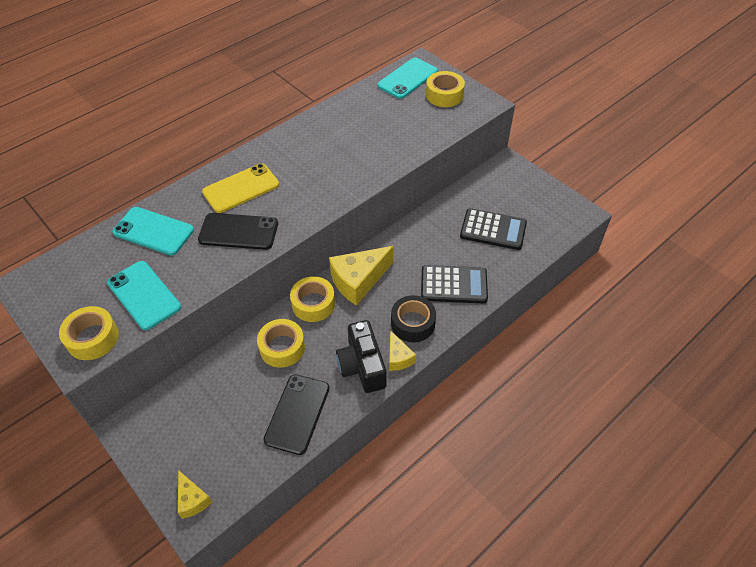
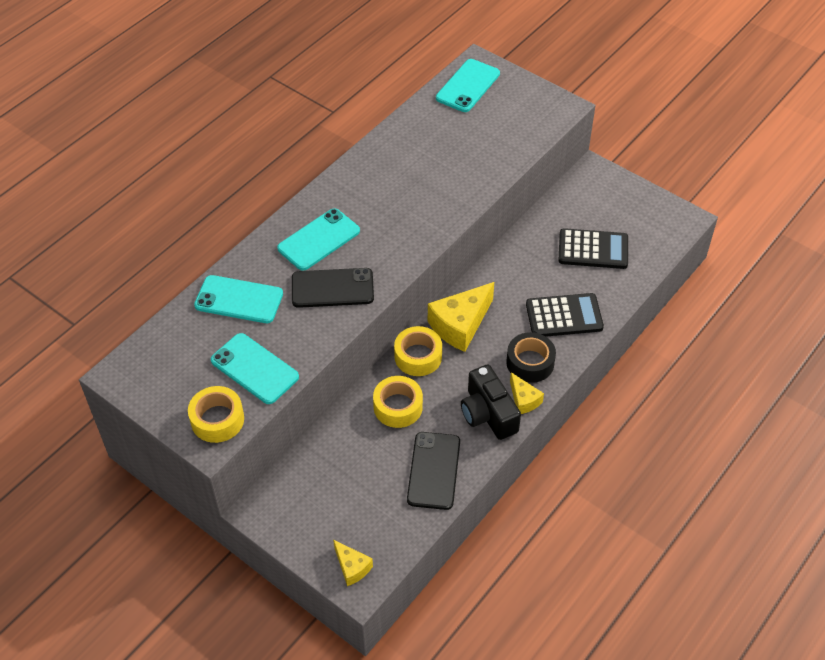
camera: 10 degrees left, 0 degrees up
(241, 188) = (319, 240): yellow phone -> turquoise phone
(444, 95) = (514, 102): yellow tape -> none

